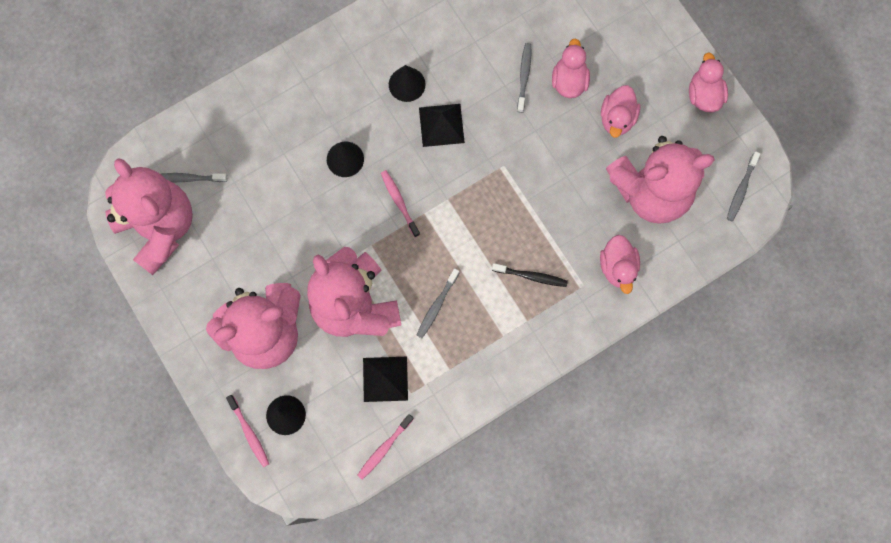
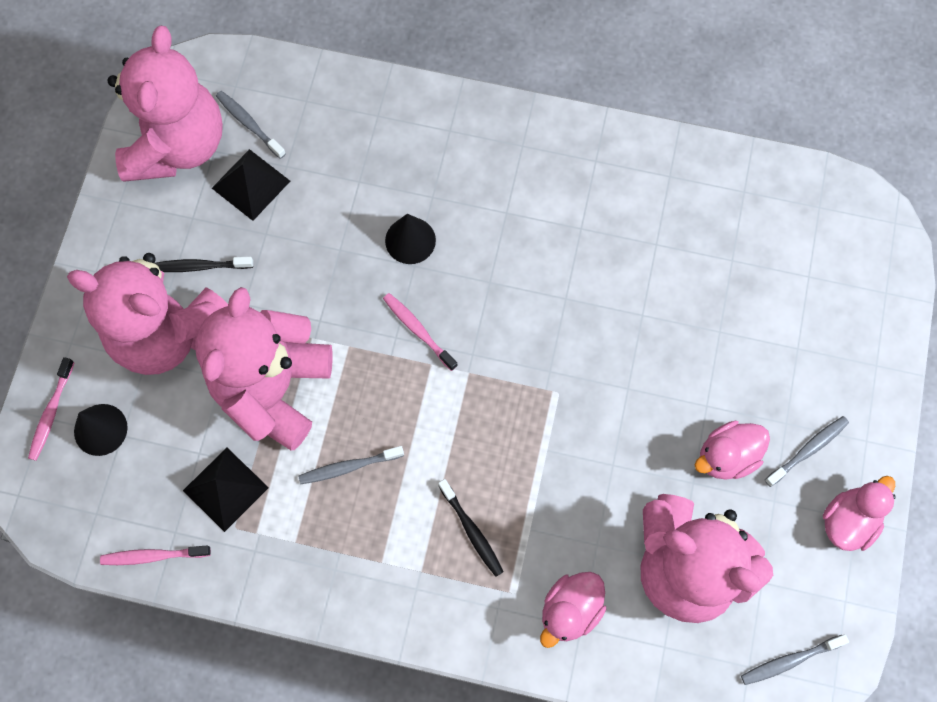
camera: 45 degrees right, 5 degrees down
(246, 280) = (200, 266): none -> black toothbrush
(399, 202) = (418, 330): pink toothbrush -> pink toothbrush turned 60 degrees counterclockwise
(407, 84) = (544, 224): black cone -> none
(441, 125) = (537, 294): black pyramid -> black pyramid (251, 184)
(524, 76) = (671, 324): grey toothbrush -> grey toothbrush (808, 450)
(569, 81) = (714, 371): pink duck -> none

